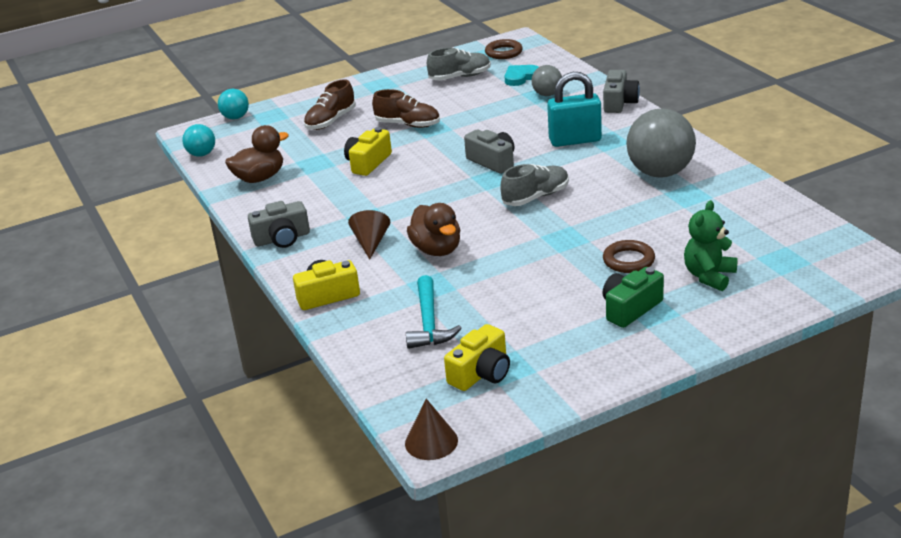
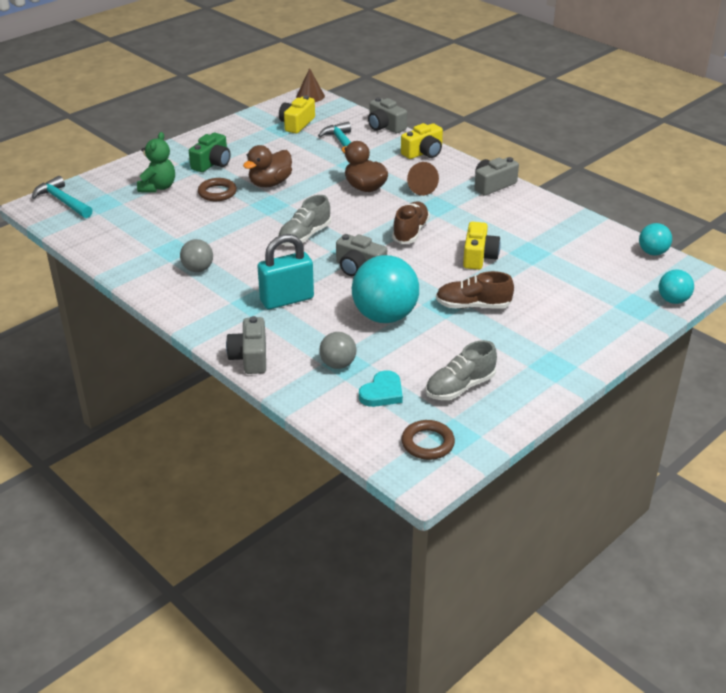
camera: 160 degrees right, 5 degrees up
(259, 178) = (567, 233): brown duck -> brown duck (270, 183)
(330, 121) = (561, 304): brown shoe -> brown shoe (410, 232)
(347, 351) = (385, 126): none -> grey camera
(490, 122) = (385, 316): none -> turquoise ball
(660, 173) = (198, 269): grey ball -> grey ball, size x0.52
(840, 267) = (63, 201): none -> turquoise hammer

